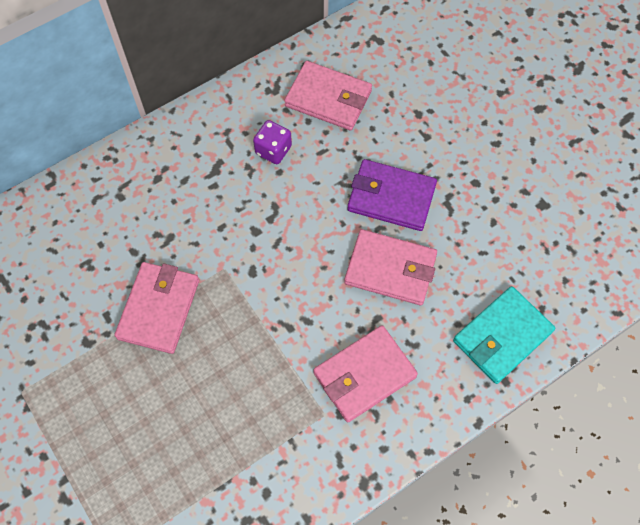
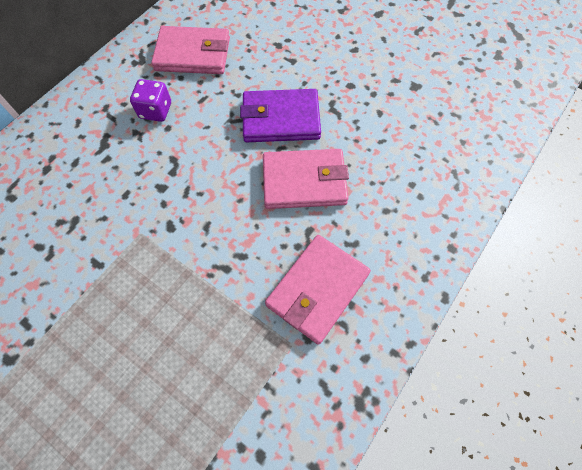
camera: 20 degrees left, 0 degrees up
(158, 309) = (81, 296): pink wallet -> none
(502, 336) = (431, 208): turquoise wallet -> none

